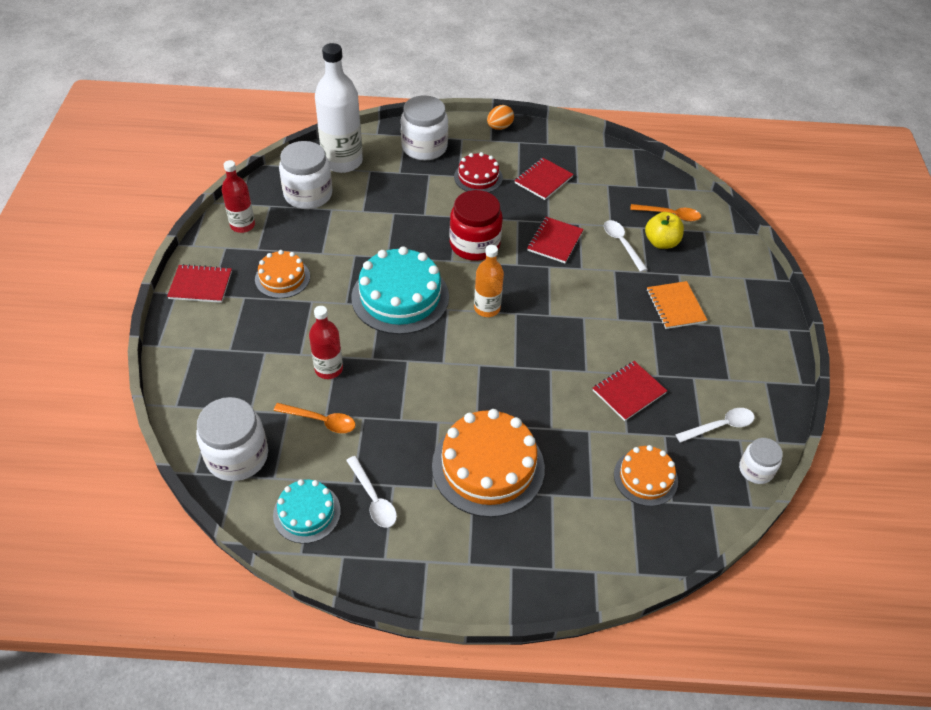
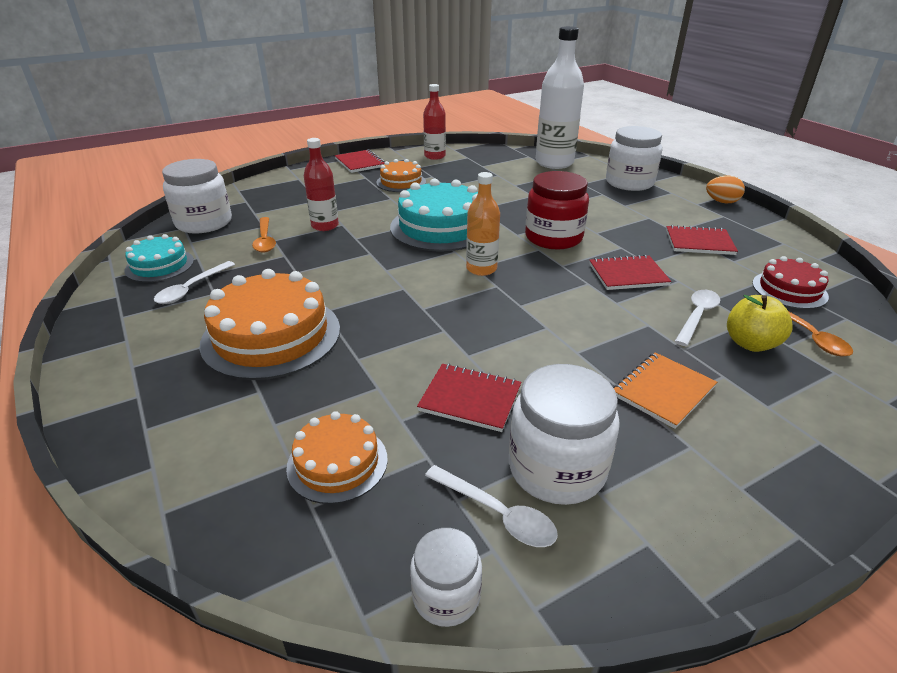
camera: 60 degrees right, 15 degrees down
(308, 194) = (499, 164): white jar -> white jar (556, 468)
(478, 177) = (639, 213): red cake -> red cake (789, 290)

